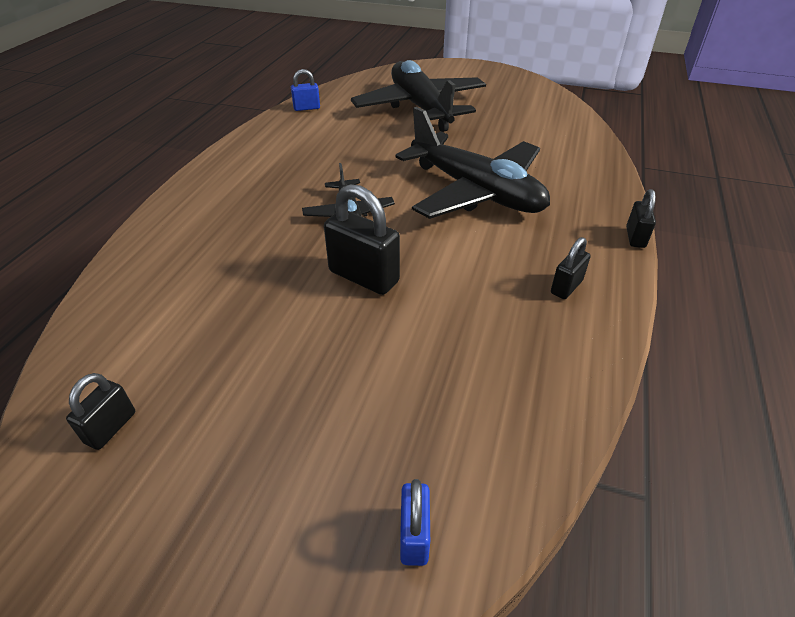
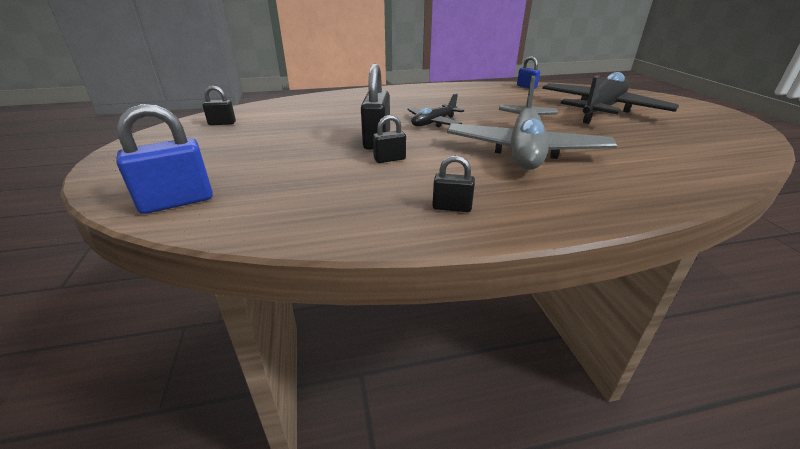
camera: 60 degrees right, 10 degrees down
(414, 536) = (177, 202): blue padlock -> blue padlock, size x1.78
(476, 192) = (525, 150): black plane -> grey plane
(635, 237) = (579, 229): black padlock -> black padlock (389, 159)

